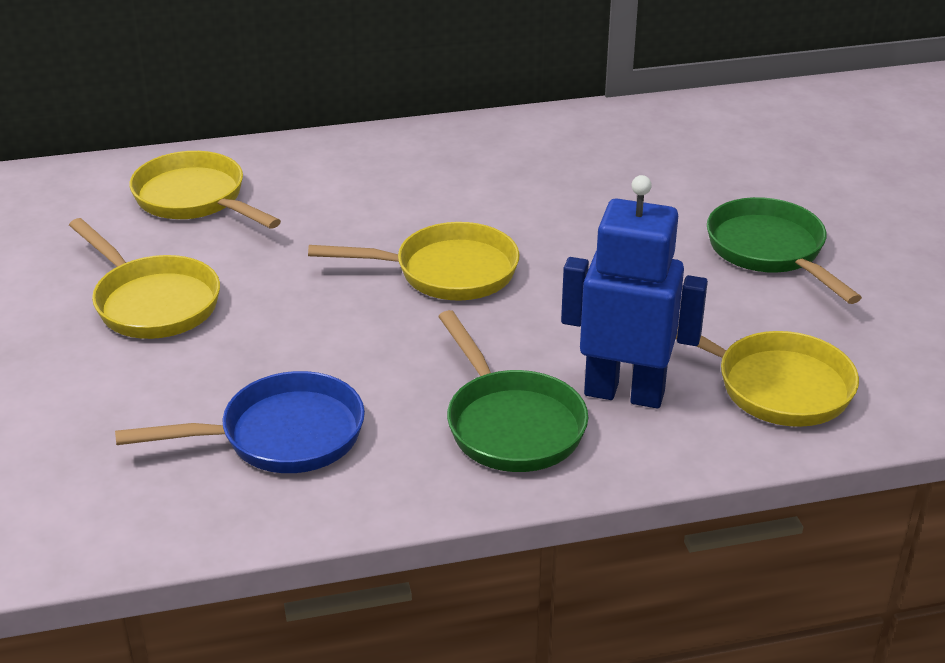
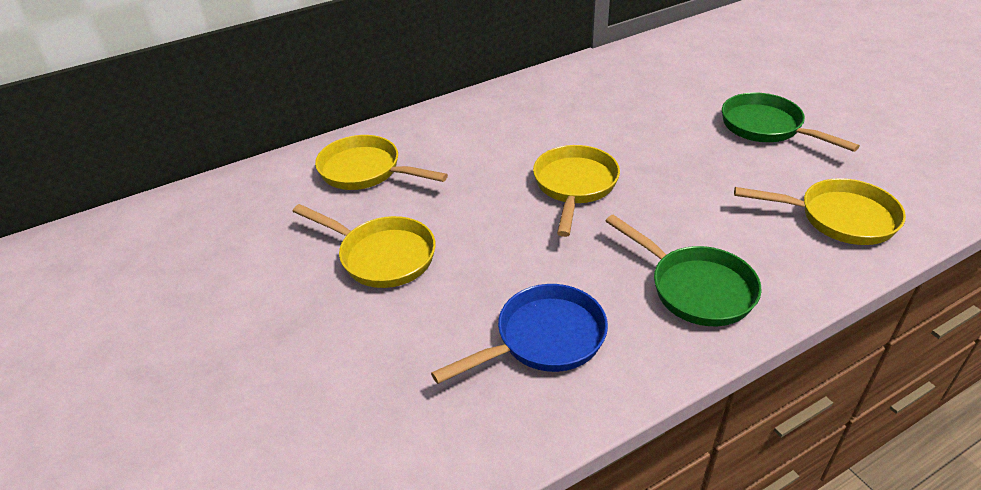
camera: 15 degrees left, 5 degrees up
(446, 272) = (574, 186): yellow pan -> yellow pan turned 60 degrees counterclockwise
(624, 393) = (752, 246): blue robot -> none

